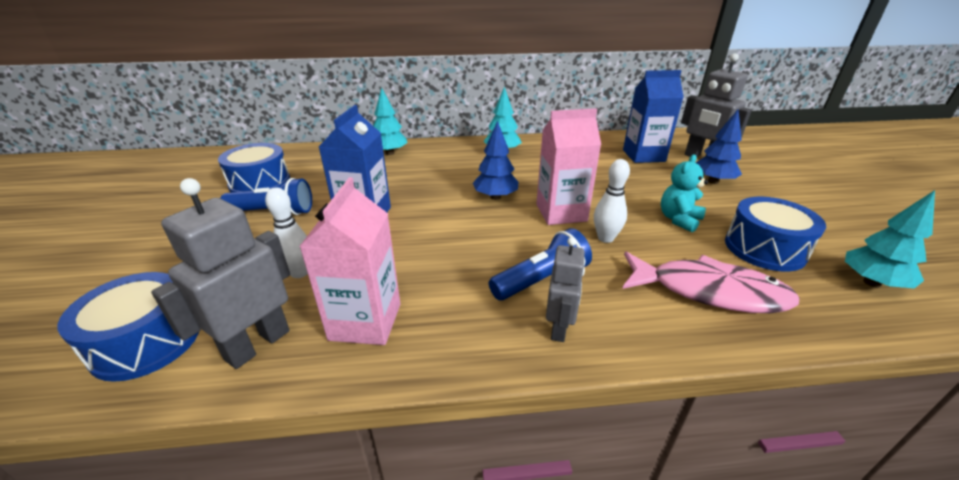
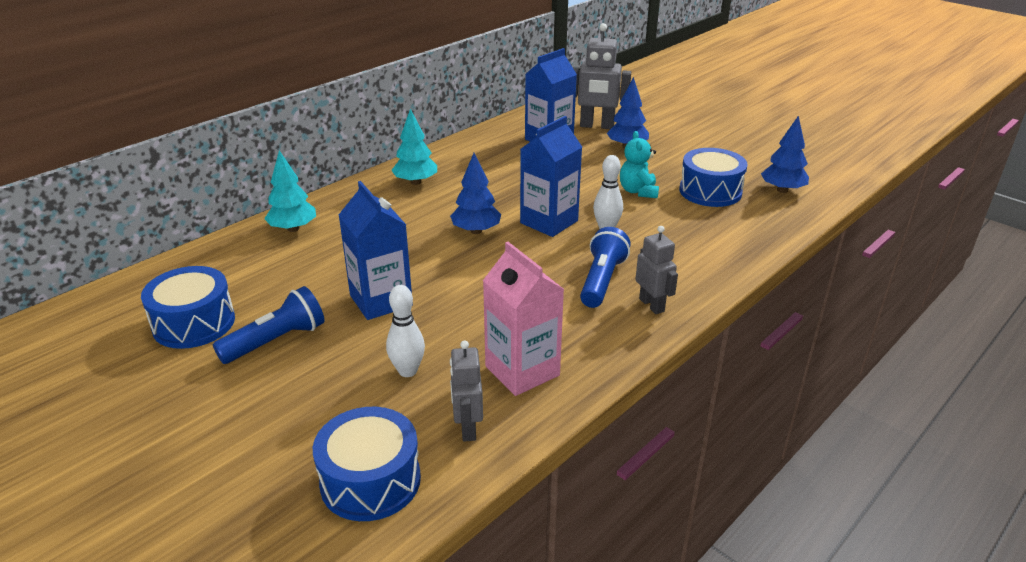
camera: 40 degrees left, 0 degrees up
(257, 344) = (467, 428): grey robot -> grey robot, size x0.62
(561, 213) = (549, 222): pink carton -> blue carton
(708, 291) = (708, 237): pink fish -> none
(871, 282) = (782, 190): turquoise tree -> blue tree

